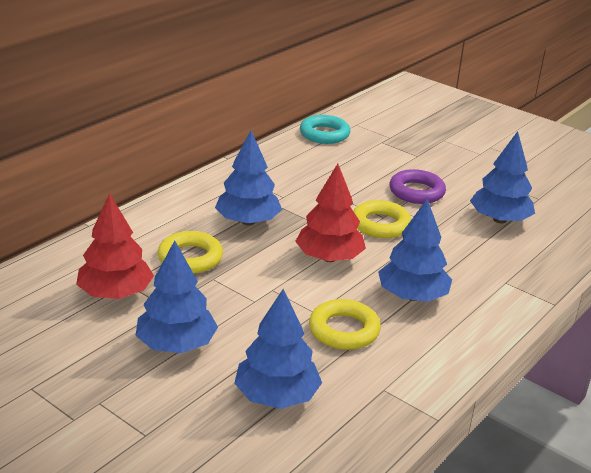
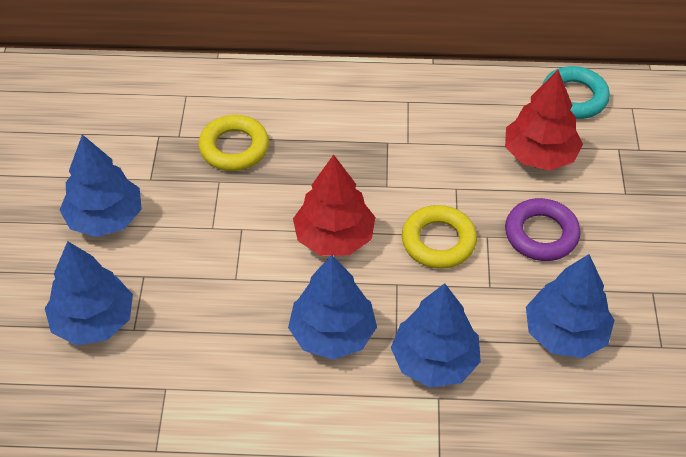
camera: 55 degrees right, 20 degrees up
(115, 293) = (138, 138): red tree -> red tree (539, 155)
(248, 221) = (334, 146): blue tree -> blue tree (434, 361)
(344, 330) = (226, 313): yellow ring -> none

